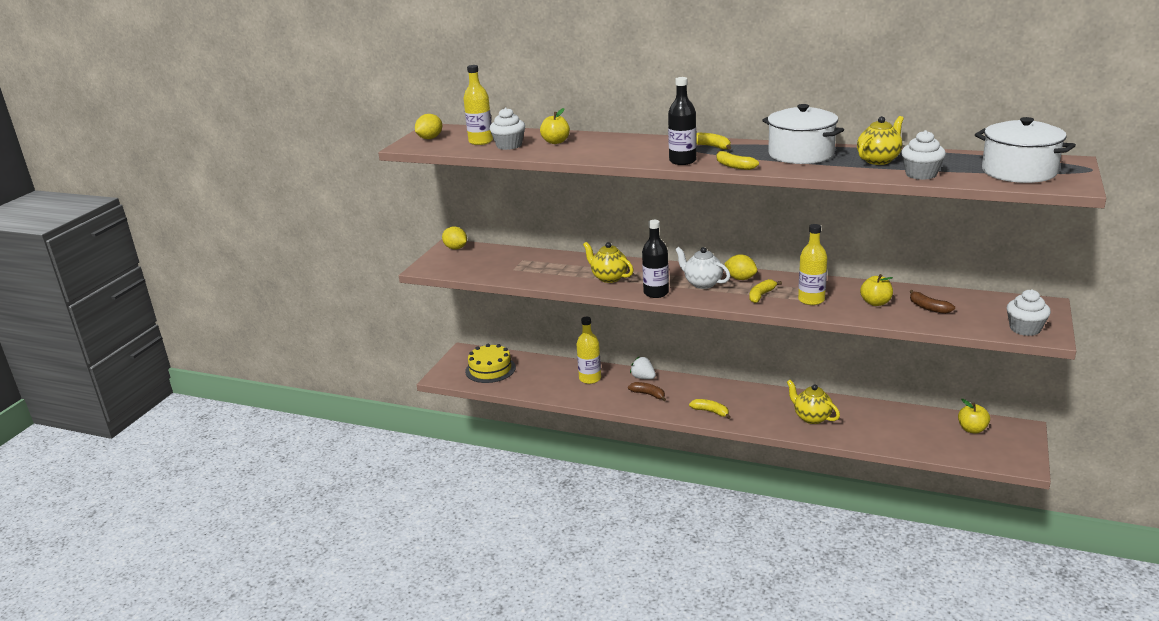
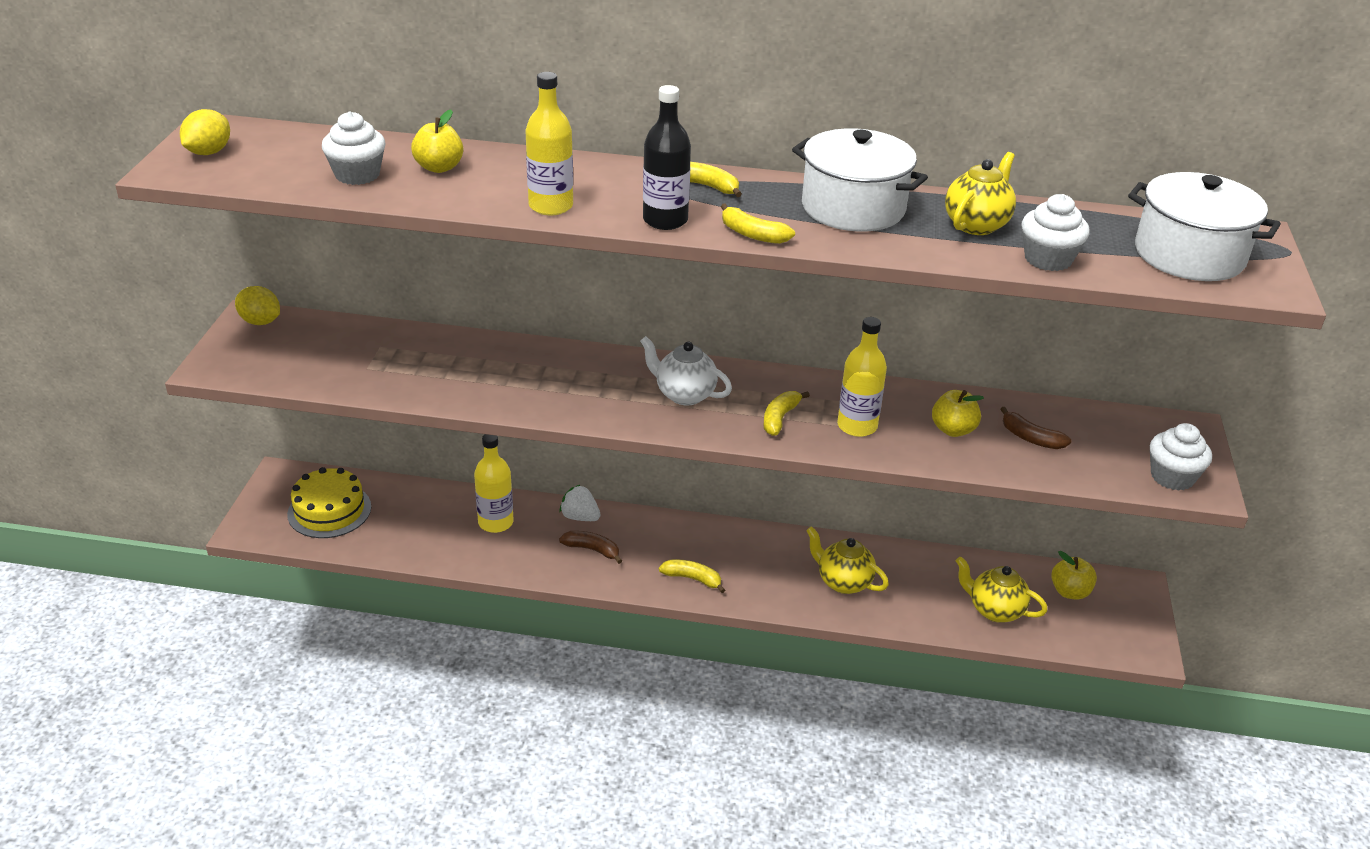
camera: 15 degrees left, 10 degrees up
(481, 141) = (304, 163): yellow bottle -> yellow bottle (551, 206)
(609, 278) = (532, 384): yellow teapot -> yellow teapot (995, 610)
(656, 293) = (613, 416): black bottle -> none
(740, 278) = (742, 383): yellow lemon -> none

